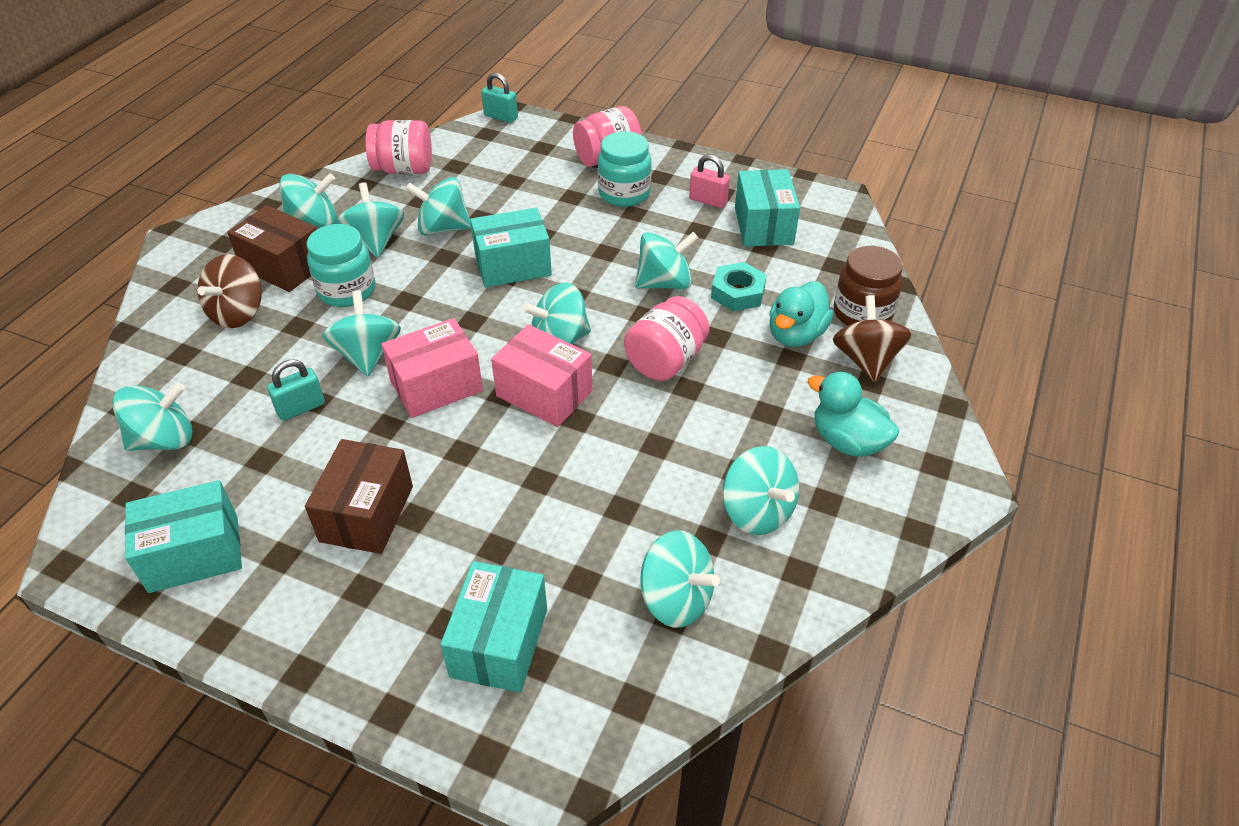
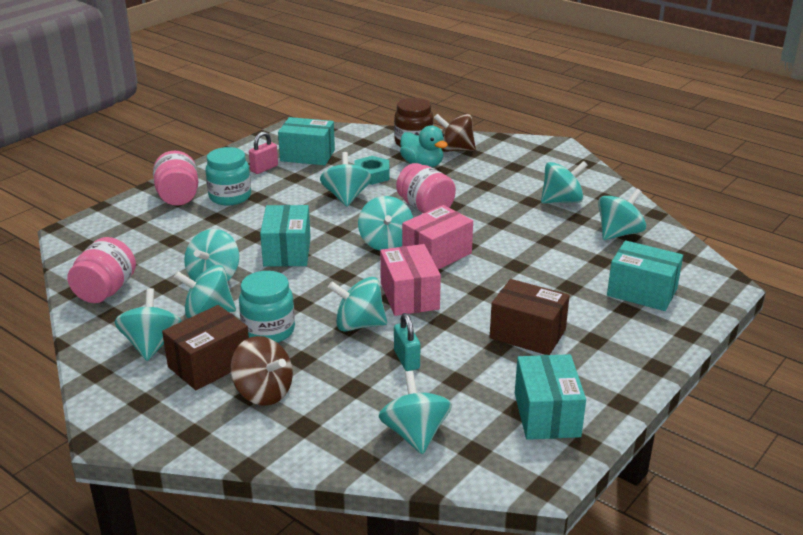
camera: 75 degrees left, 15 degrees down
(501, 117) = (66, 235): turquoise padlock -> none
(847, 441) = (517, 167): turquoise duck -> none

